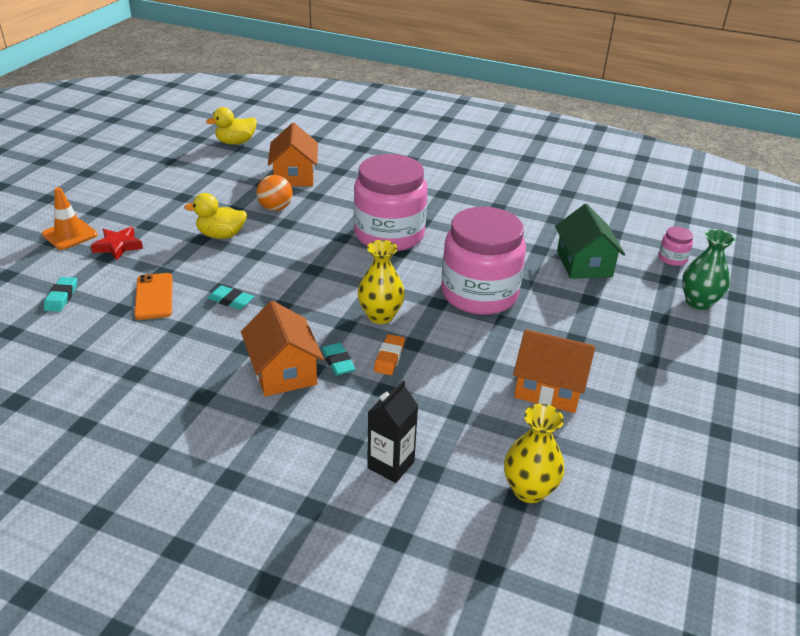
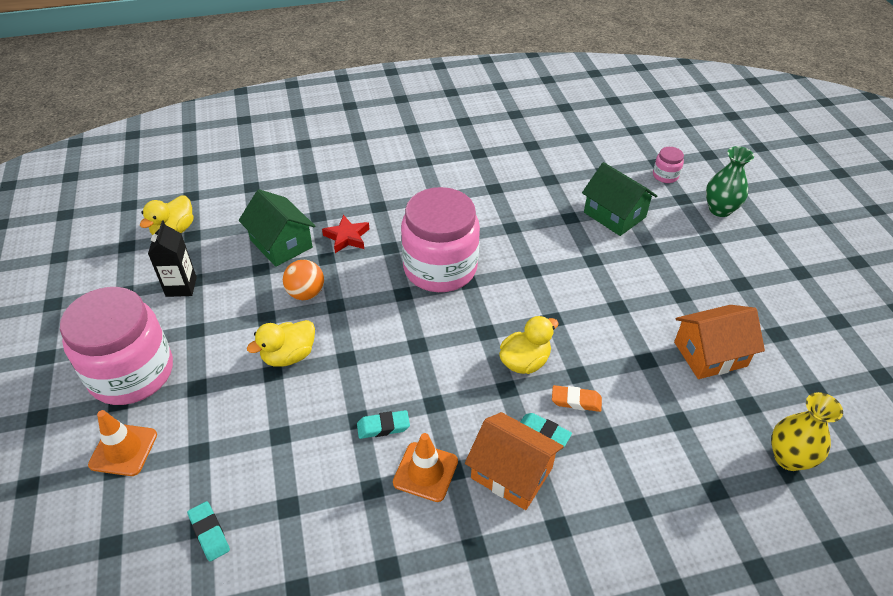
camera: 35 degrees left, 10 degrees up
(118, 246) = (197, 432): red star -> red star (347, 237)
(154, 296) = (305, 469): orange phone -> none
(226, 338) = (425, 472): none -> orange traffic cone
(294, 176) = (281, 244): orange house -> green house
(380, 316) = (524, 361): yellow vase -> yellow duck
(389, 357) = (576, 401): orange eraser -> orange eraser turned 60 degrees counterclockwise
(391, 465) = (685, 505): black carton -> black carton (181, 287)
(479, 294) = (573, 291): pink jar -> pink jar (131, 373)

